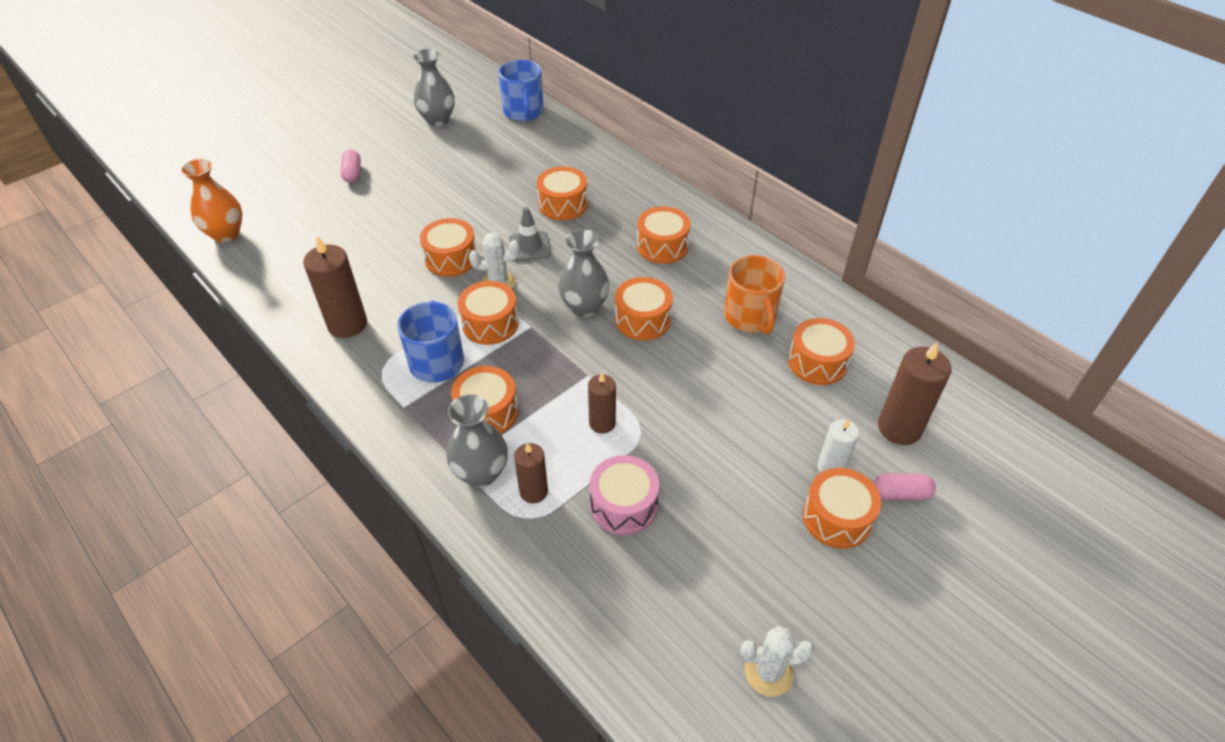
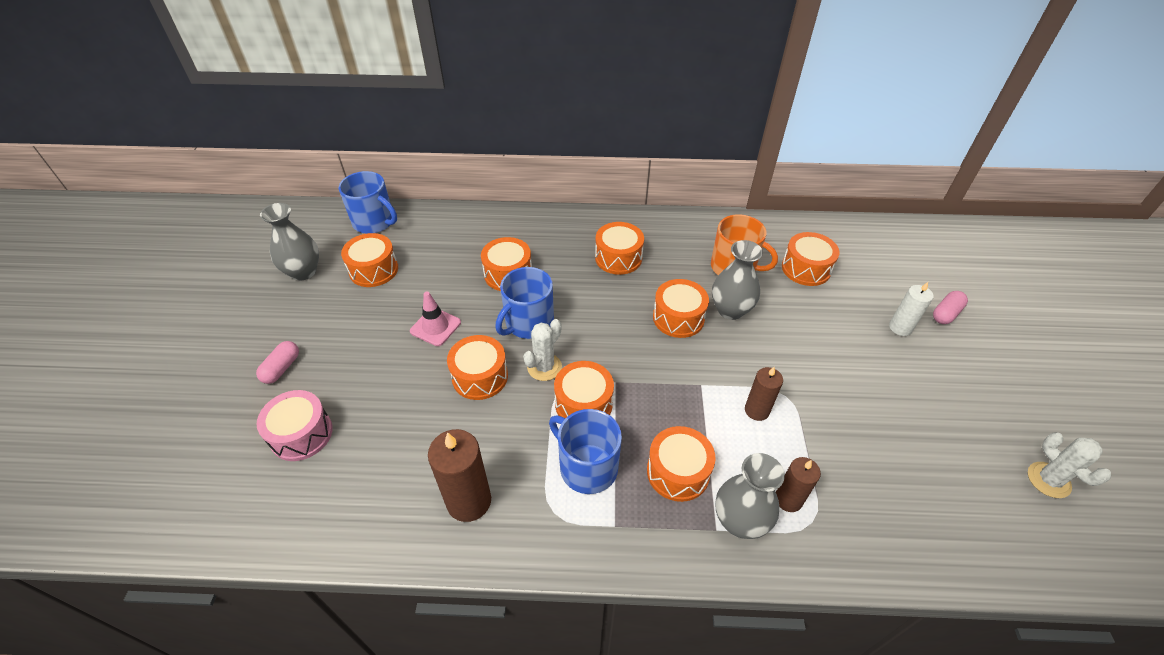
camera: 45 degrees left, 0 degrees up
(226, 234) = (217, 520): orange vase -> none
(352, 173) = (282, 368): pink capsule -> pink capsule turned 75 degrees clockwise
(467, 208) = (435, 327): none -> pink traffic cone
(529, 246) = (528, 322): grey traffic cone -> blue mug
(584, 307) = (630, 338): grey vase -> grey vase (730, 310)
(624, 505) = (846, 454): pink drum -> pink drum (301, 434)
(768, 672) = (1048, 480): white cactus -> white cactus turned 60 degrees counterclockwise
(837, 518) = (943, 355): orange drum -> orange drum (374, 270)
(899, 428) = (893, 276): brown candle -> none

